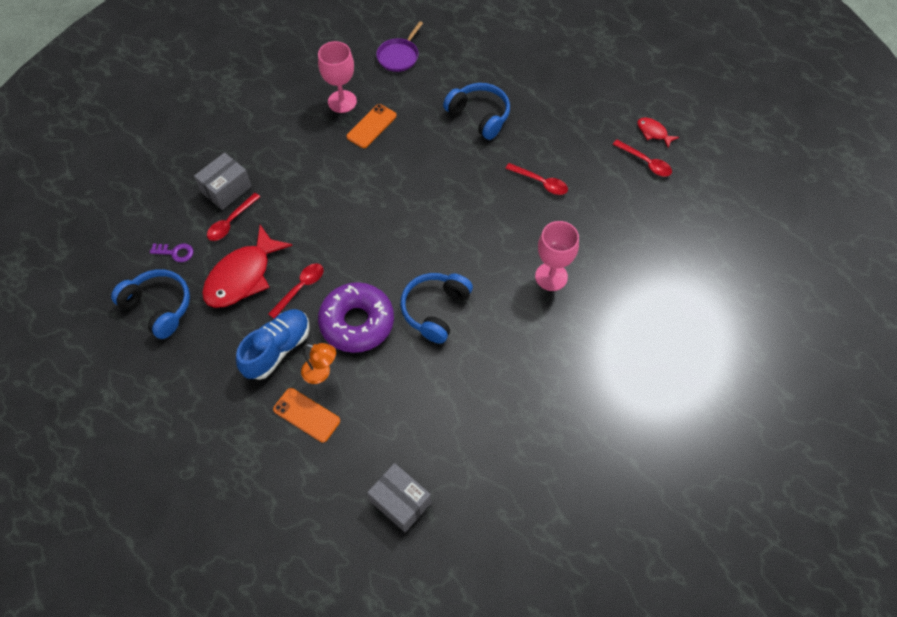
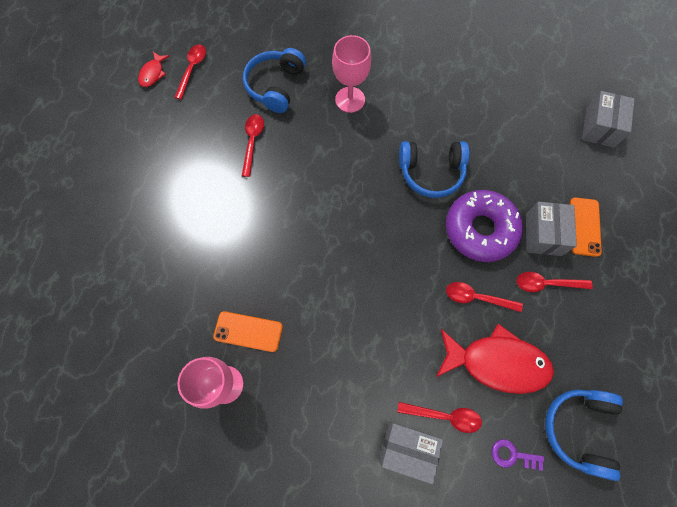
camera: 115 degrees left, 10 degrees up
(175, 252) = (512, 455): purple key -> purple key turned 60 degrees counterclockwise
(277, 349) = (546, 284): blue shoe -> red spoon
(321, 373) = (543, 234): orange lamp -> grey box
(399, 56) = (128, 353): purple pan -> none
(479, 116) = (189, 227): blue headphones -> blue headphones (275, 86)

